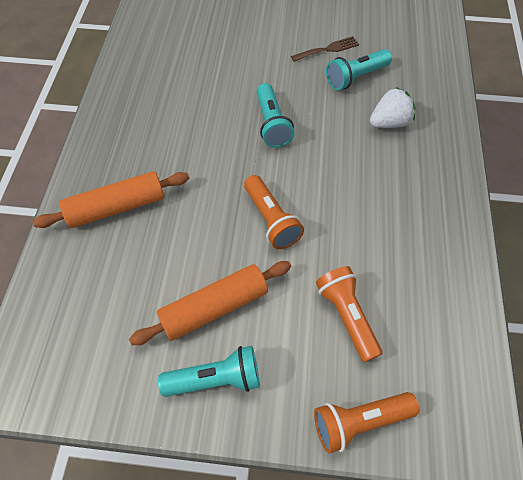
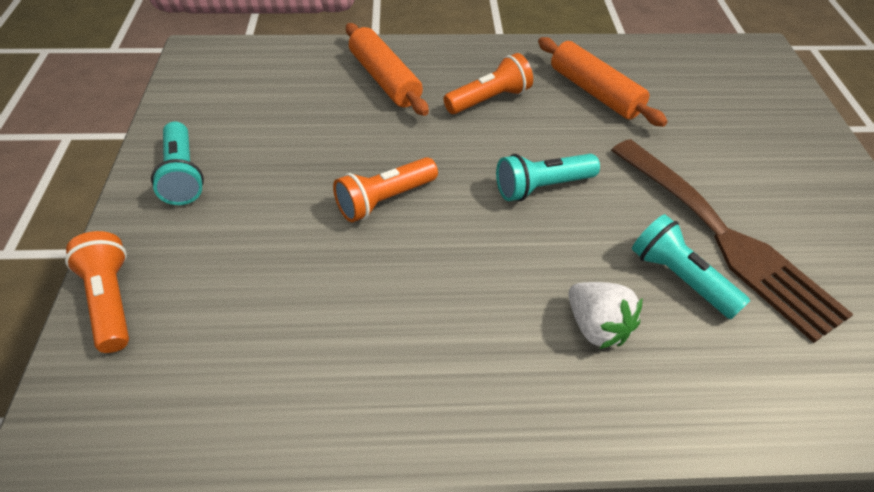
camera: 80 degrees right, 10 degrees down
(214, 307) = (265, 164): orange rolling pin -> orange rolling pin (594, 92)
(328, 49) = (725, 239): brown fork -> brown fork, size x2.37
(347, 316) = (247, 283): orange flashlight -> orange flashlight (489, 99)

